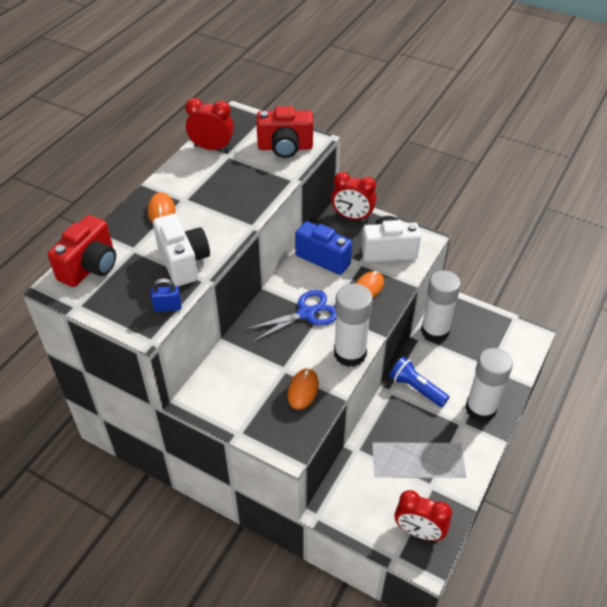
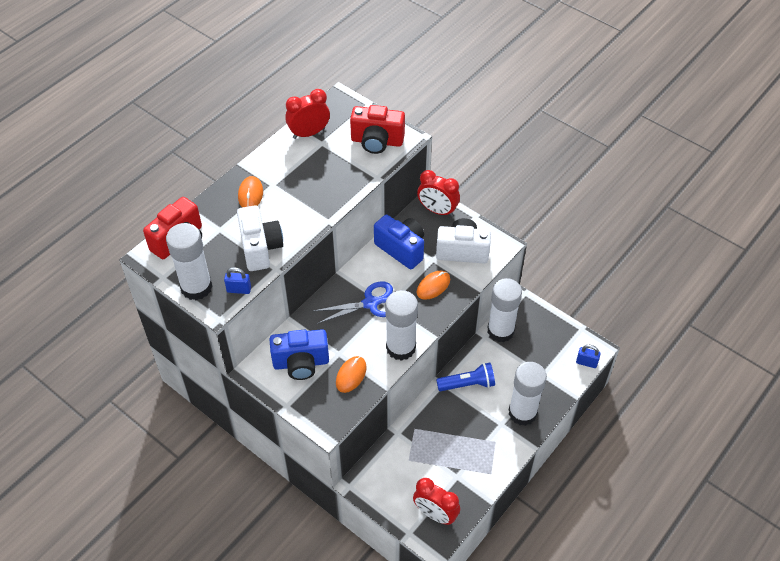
camera: 10 degrees right, 5 degrees up
(118, 311) = (196, 287): none -> white glue stick
(212, 148) = (309, 133): red clock -> red clock turned 45 degrees counterclockwise
(244, 385) = (301, 363): none -> blue camera
(416, 388) = (468, 384): blue flashlight -> blue flashlight turned 120 degrees clockwise
(529, 349) = (586, 362): none -> blue padlock

